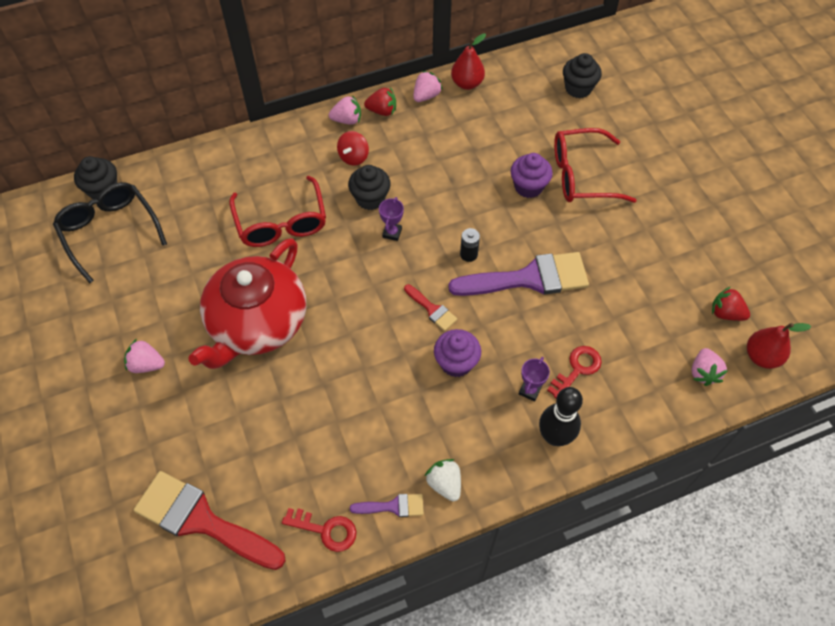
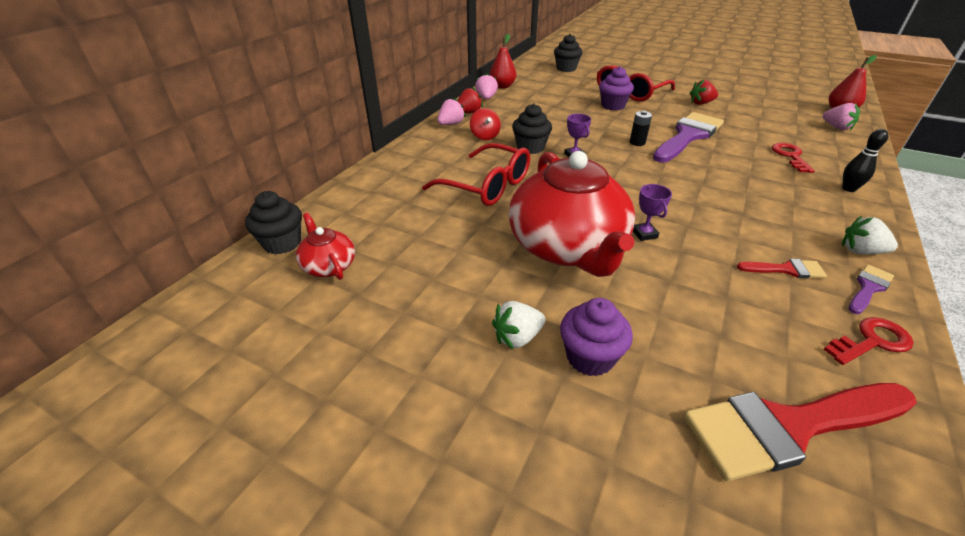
camera: 40 degrees left, 20 degrees down
(109, 231) = (329, 266): black glasses -> red teapot
(146, 364) = (517, 337): pink strawberry -> white strawberry
(432, 309) = (667, 174): red brush -> red brush (785, 269)
(456, 363) = (732, 189): purple cupcake -> purple cupcake (590, 357)
(530, 390) = (792, 178): purple trophy -> purple trophy (644, 234)
(554, 436) = (848, 189): black bowling pin -> black bowling pin, size x0.65
(725, 313) = (794, 105): red strawberry -> red strawberry (701, 103)

